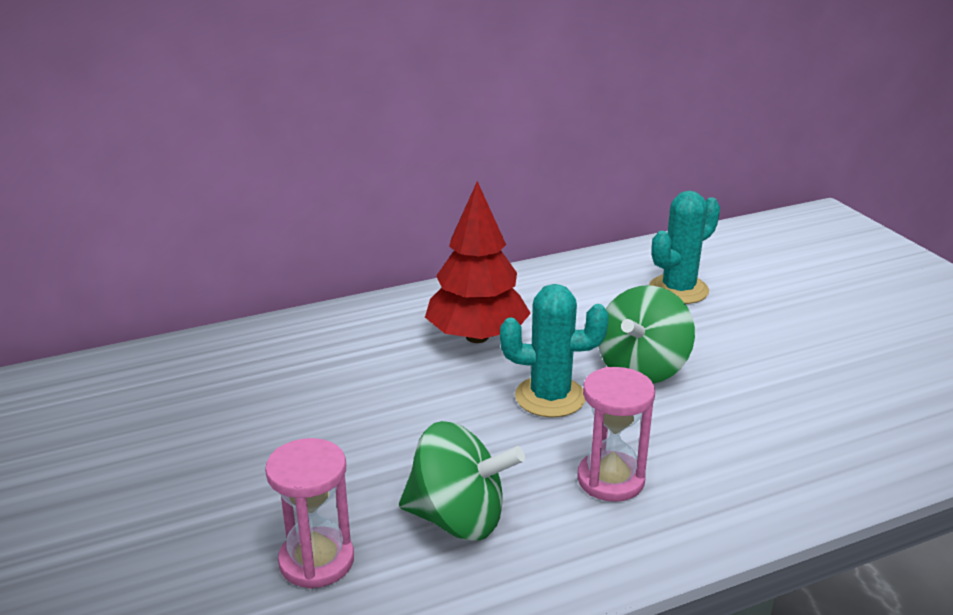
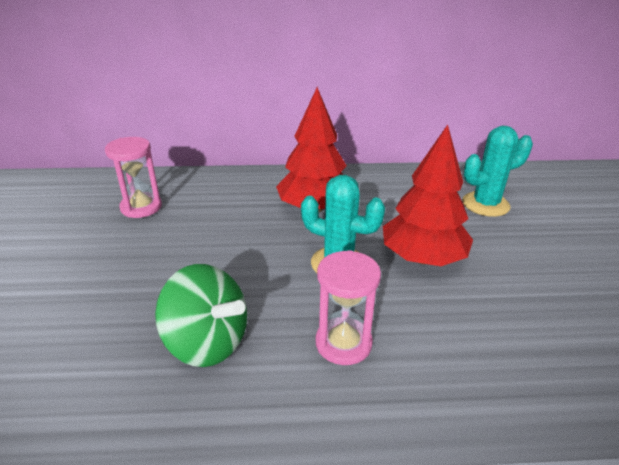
camera: 20 degrees right, 5 degrees up
(316, 561) = (89, 346): pink hourglass -> pink hourglass (141, 207)
(642, 368) = (422, 258): green spinning top -> red tree

